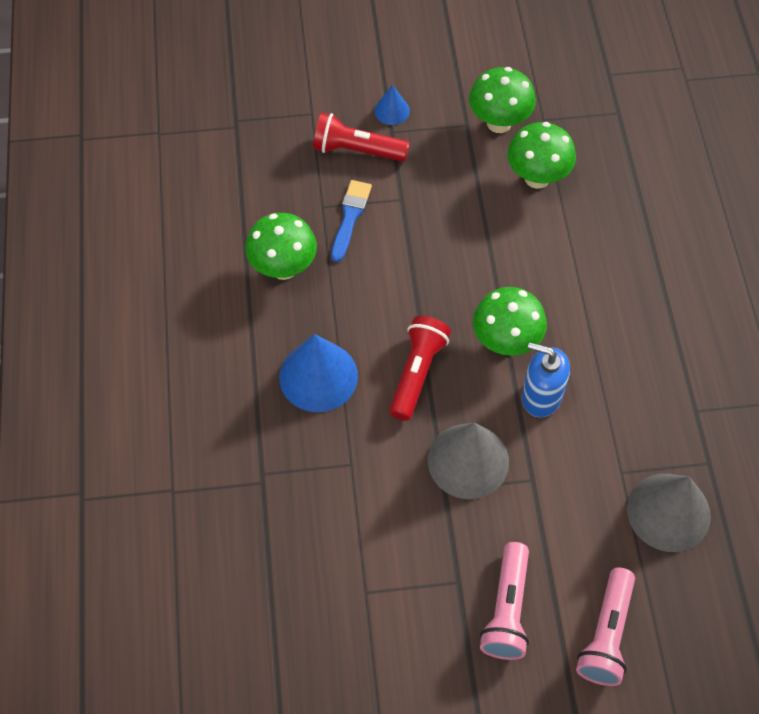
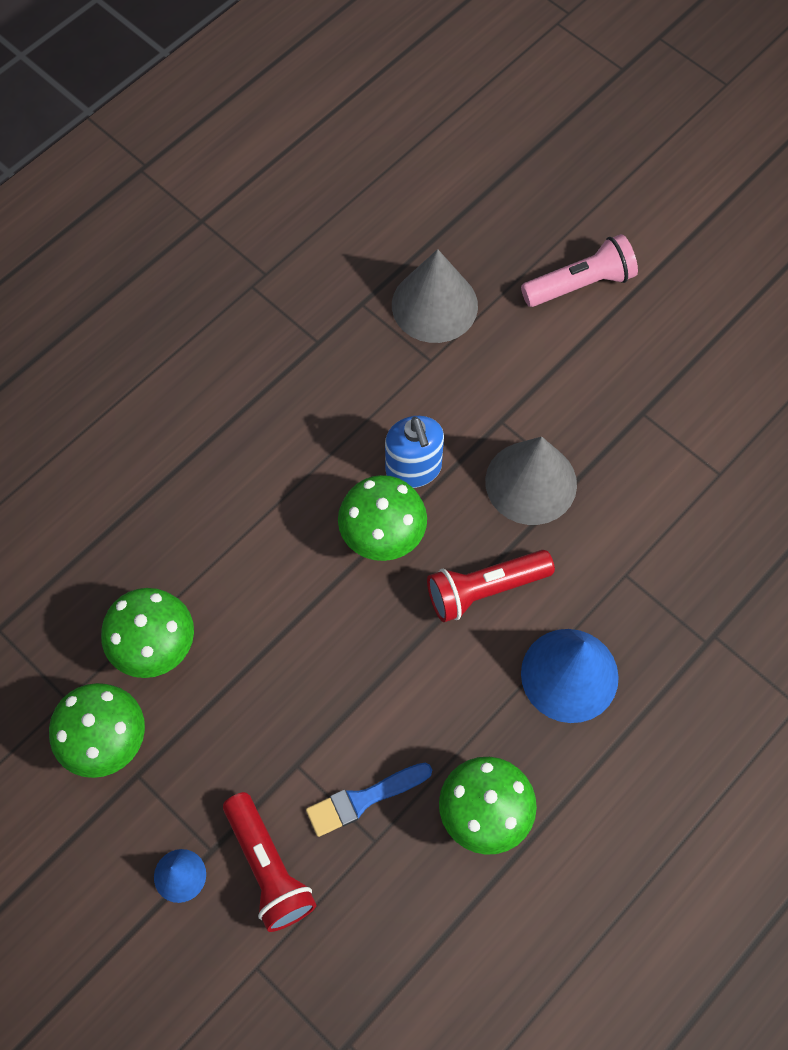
camera: 130 degrees left, 5 degrees up
(507, 610) = (629, 362): pink flashlight -> none

